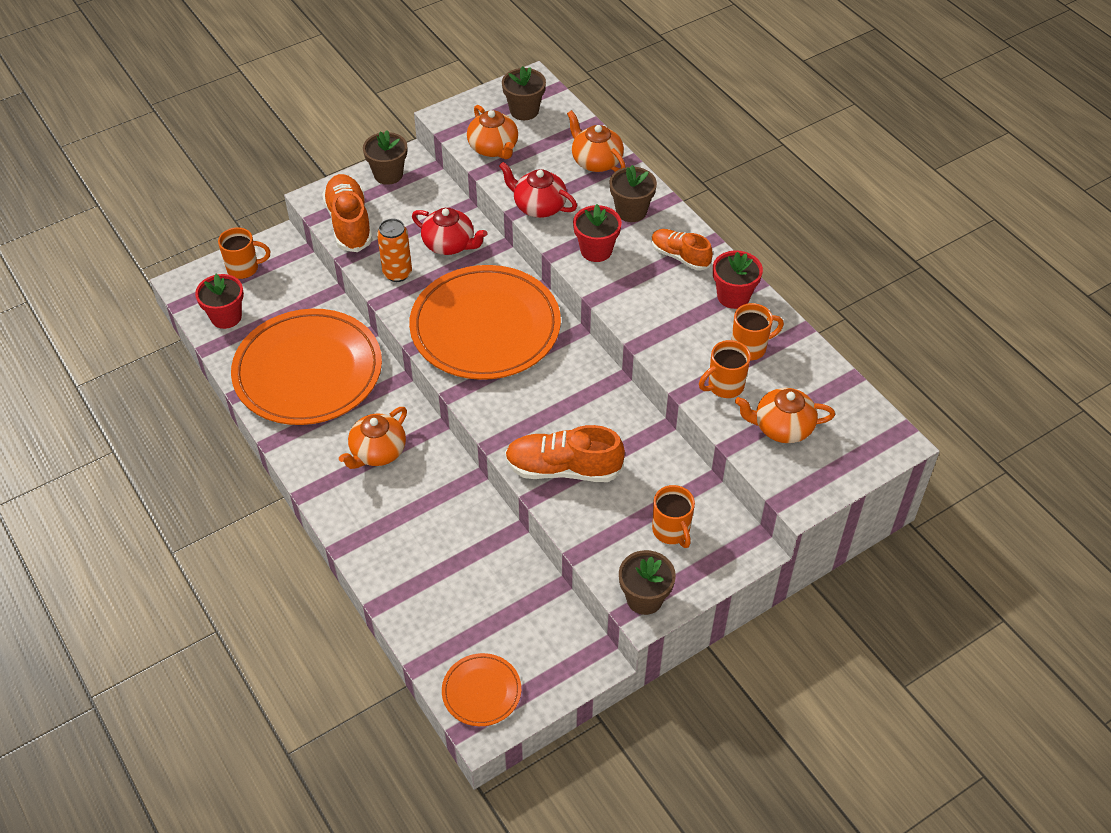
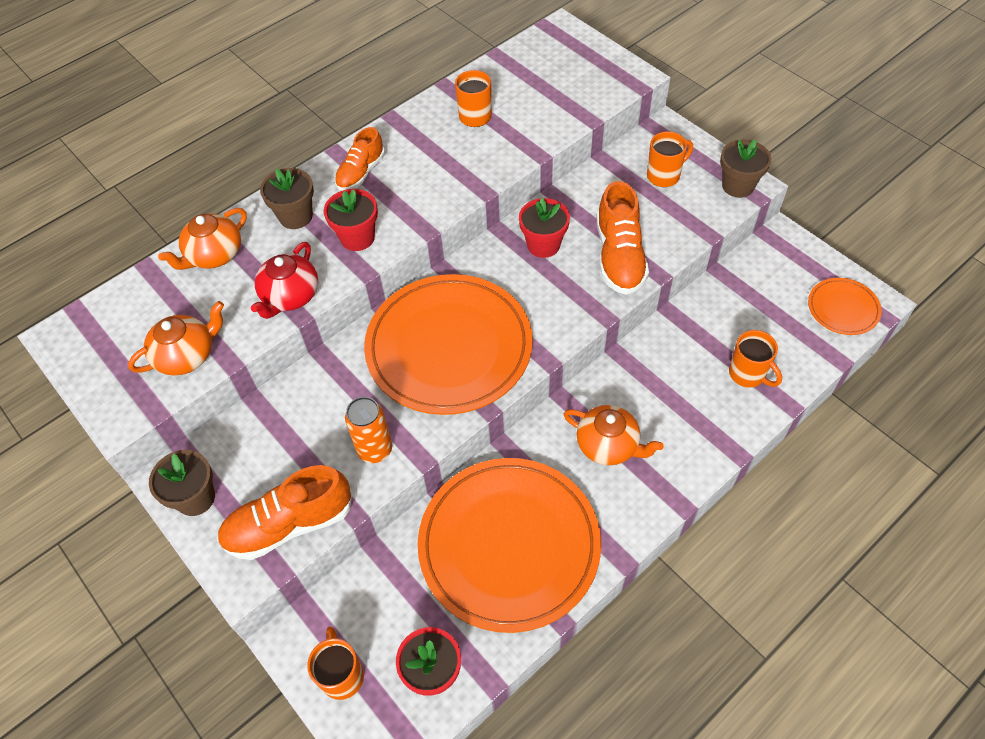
camera: 95 degrees left, 5 degrees up
(449, 244) = (323, 404): red teapot -> none
(524, 110) = (117, 335): brown flower pot -> none
(724, 386) = (524, 128): orange mug -> orange mug (748, 374)
(733, 296) = (411, 131): red flower pot -> red flower pot (543, 245)
(782, 427) = (562, 91): orange teapot -> none

